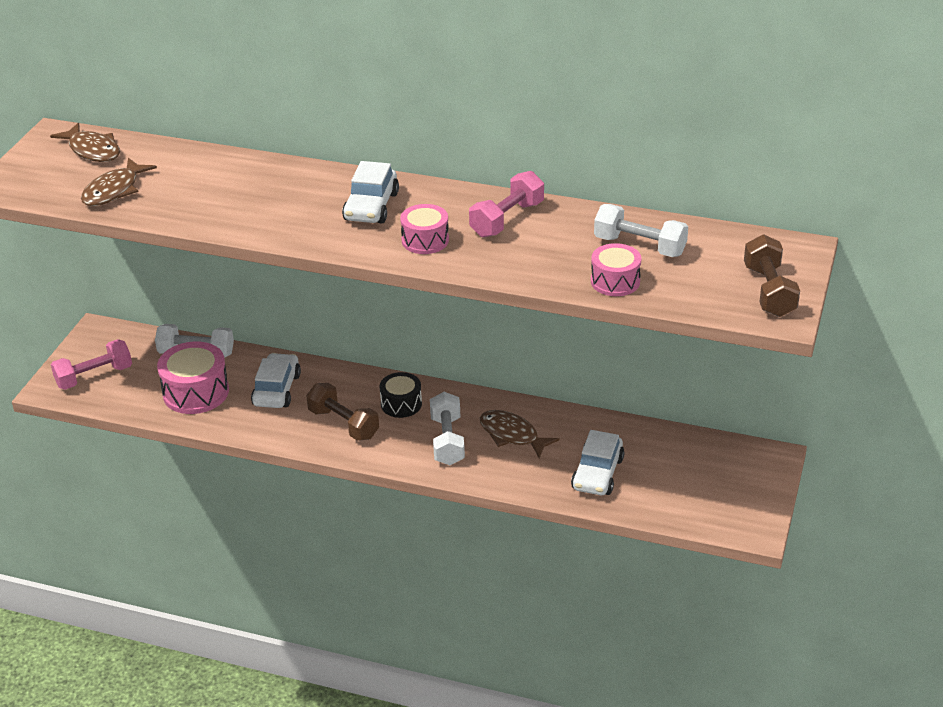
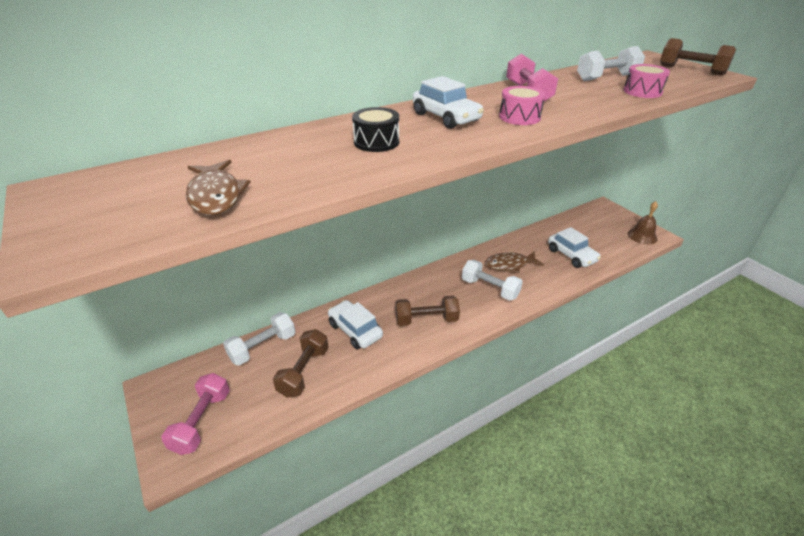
camera: 50 degrees left, 0 degrees up
(92, 150) = (126, 182): brown fish -> none
(196, 392) = (304, 371): pink drum -> brown dumbbell
(401, 404) = (435, 288): black drum -> black drum (376, 142)
(733, 517) = (642, 236): none -> brown bell

